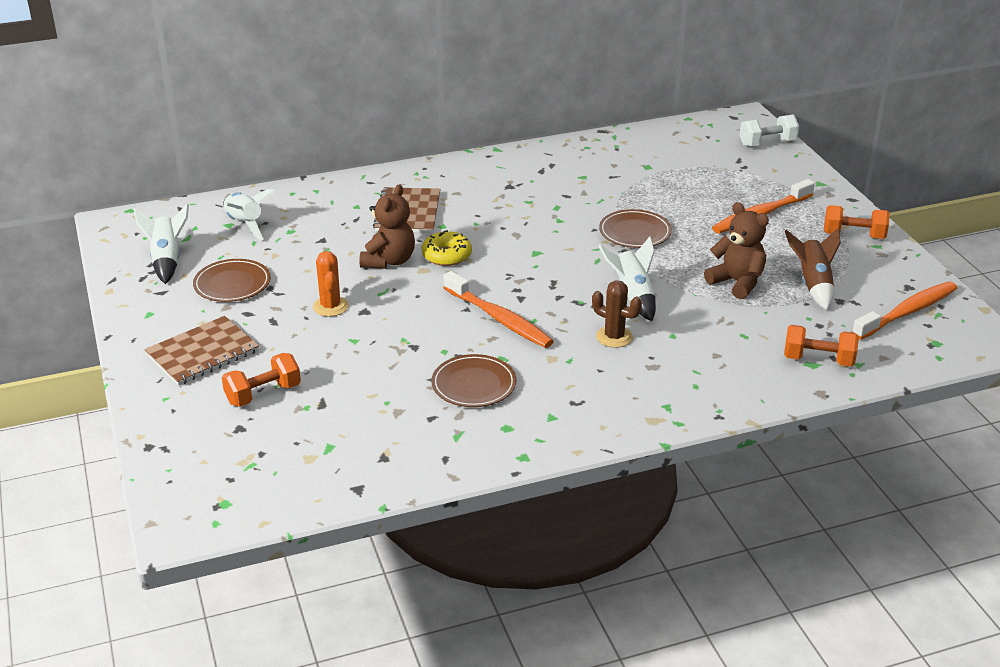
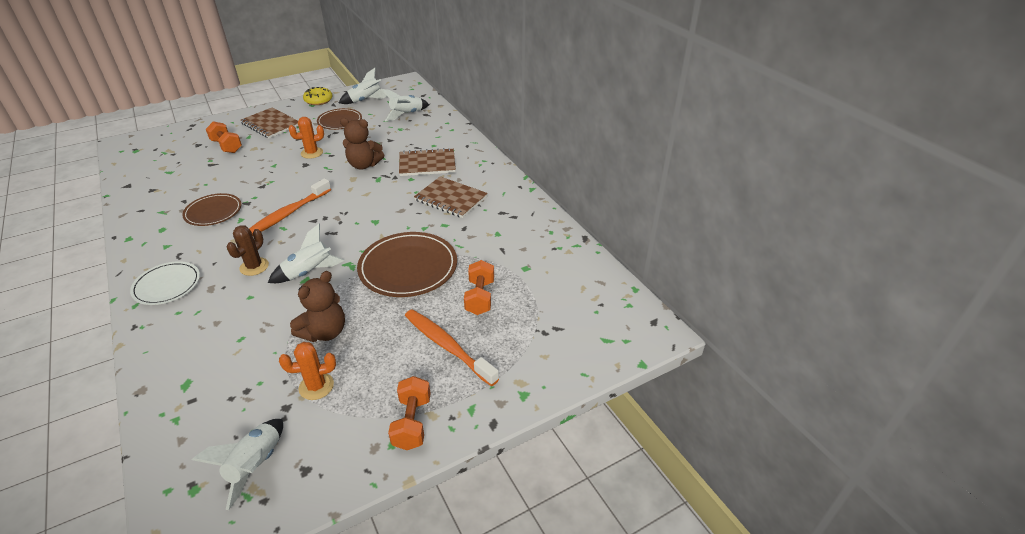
camera: 80 degrees right, 5 degrees up
(446, 255) = (371, 185): yellow donut -> yellow donut (318, 100)
(501, 200) = (451, 198): none -> brown notebook
(635, 232) = (408, 267): brown plate -> brown plate, size x1.60
(642, 402) = (167, 285): none -> white plate
(767, 143) = (603, 349): white dumbbell -> none
(813, 285) = (316, 386): brown rocket -> orange cactus
(818, 360) = (190, 389): orange dumbbell -> orange dumbbell (479, 297)
(907, 312) = (256, 466): orange toothbrush -> white rocket

